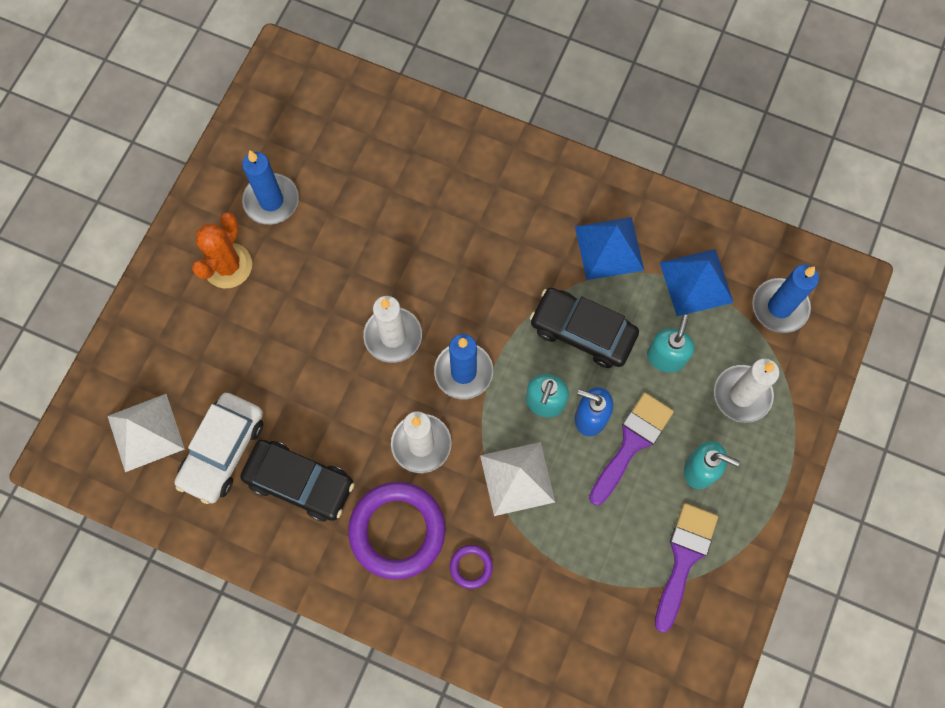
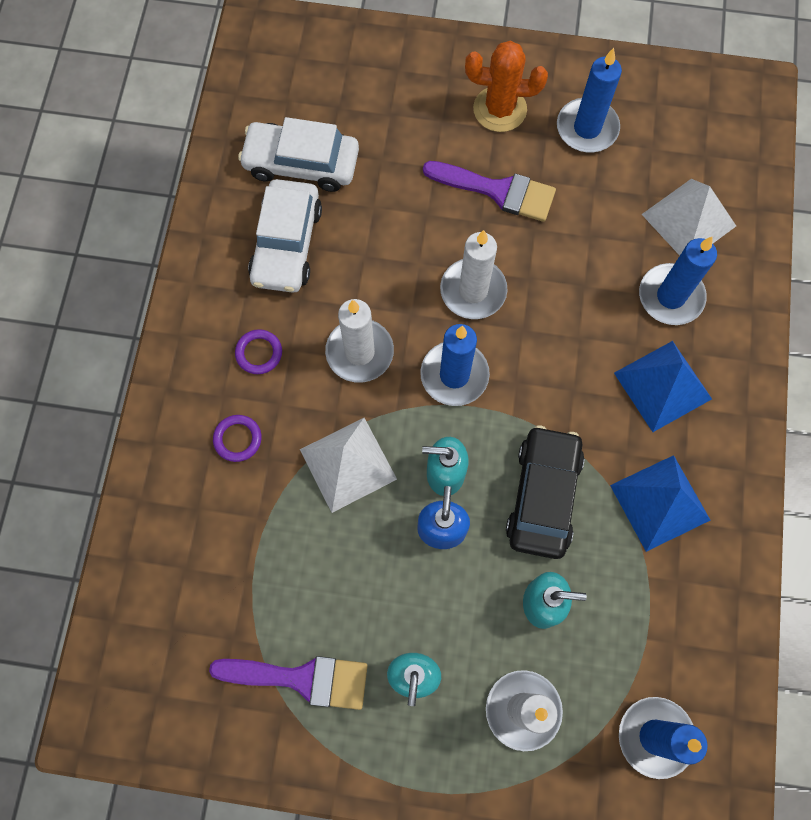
camera: 75 degrees right, 0 degrees up
(146, 432) = (302, 90): white pyramid -> white pyramid (688, 220)
(300, 482) = (287, 244): black car -> white car
(397, 531) = (259, 353): purple ring -> purple ring, size x0.44
(444, 185) = (670, 296): none -> blue candle
(632, 443) = (424, 585): purple brush -> purple brush (498, 191)
(696, 282) = (652, 620): blue pyramid -> blue pyramid (663, 385)

